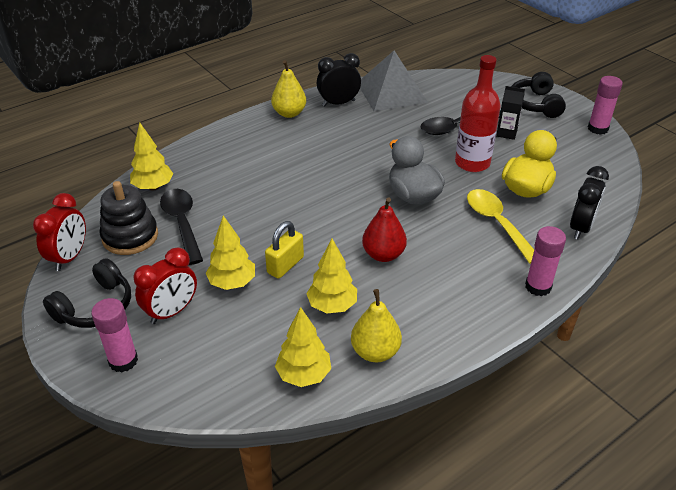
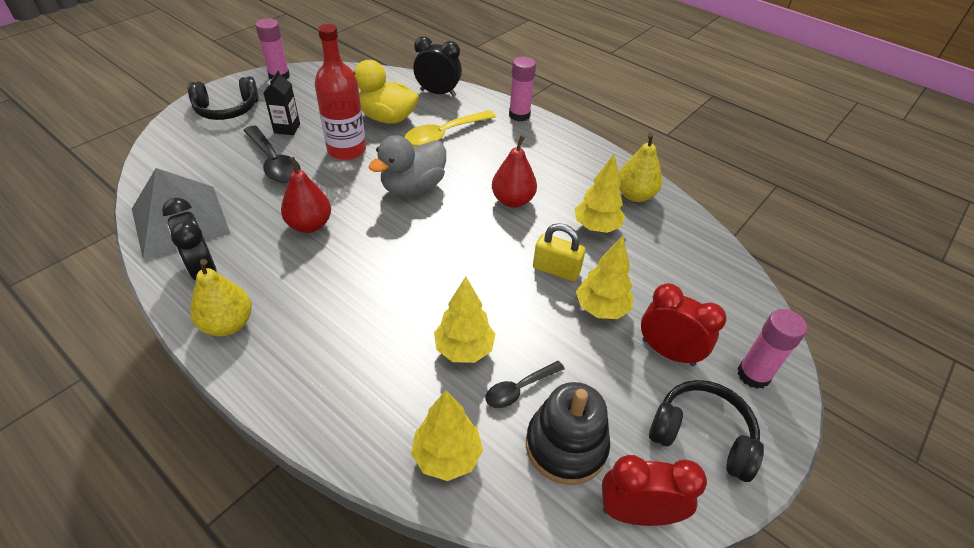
camera: 105 degrees left, 5 degrees up
(182, 223) = (519, 389): black spoon -> black spoon, size x0.59
(304, 375) = (684, 234): yellow tree -> yellow tree (464, 349)
(375, 143) = (310, 225): none -> red pear

